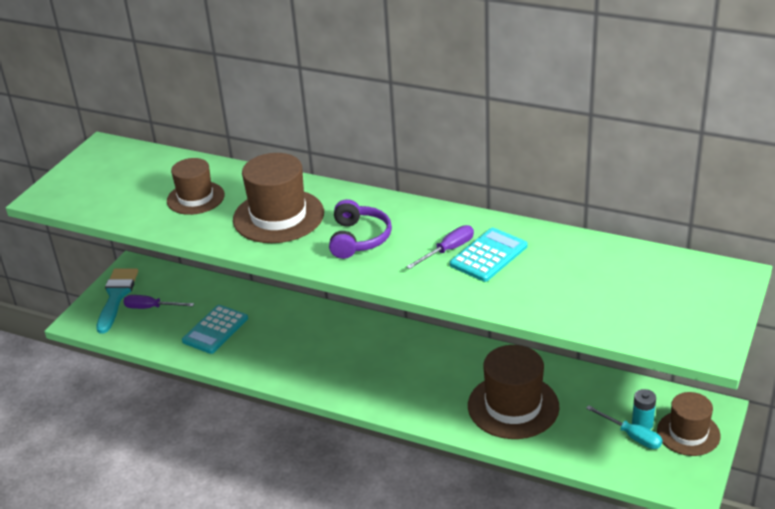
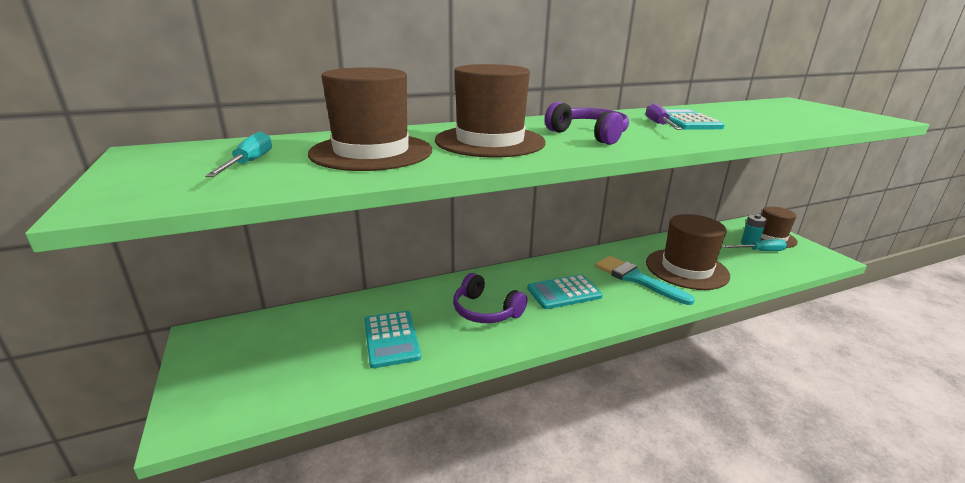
camera: 50 degrees left, 10 degrees down
(116, 296) = (217, 370): turquoise brush -> turquoise brush (636, 279)
(127, 183) = (249, 163): none -> turquoise screwdriver
(151, 308) = (284, 358): purple screwdriver -> none
(195, 198) = (371, 152): brown hat -> brown hat, size x1.53
(296, 344) = (485, 311): none -> purple headphones
(371, 363) = (564, 292): none -> turquoise calculator

